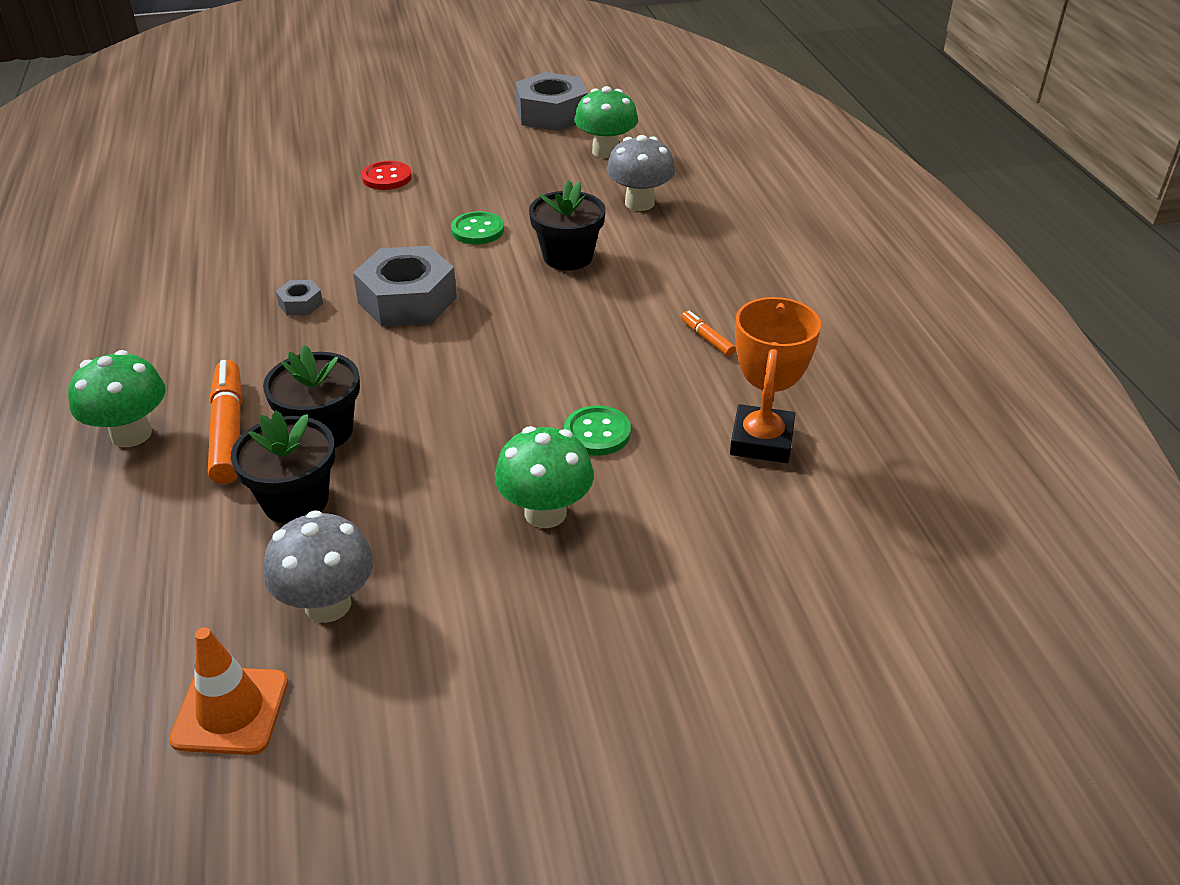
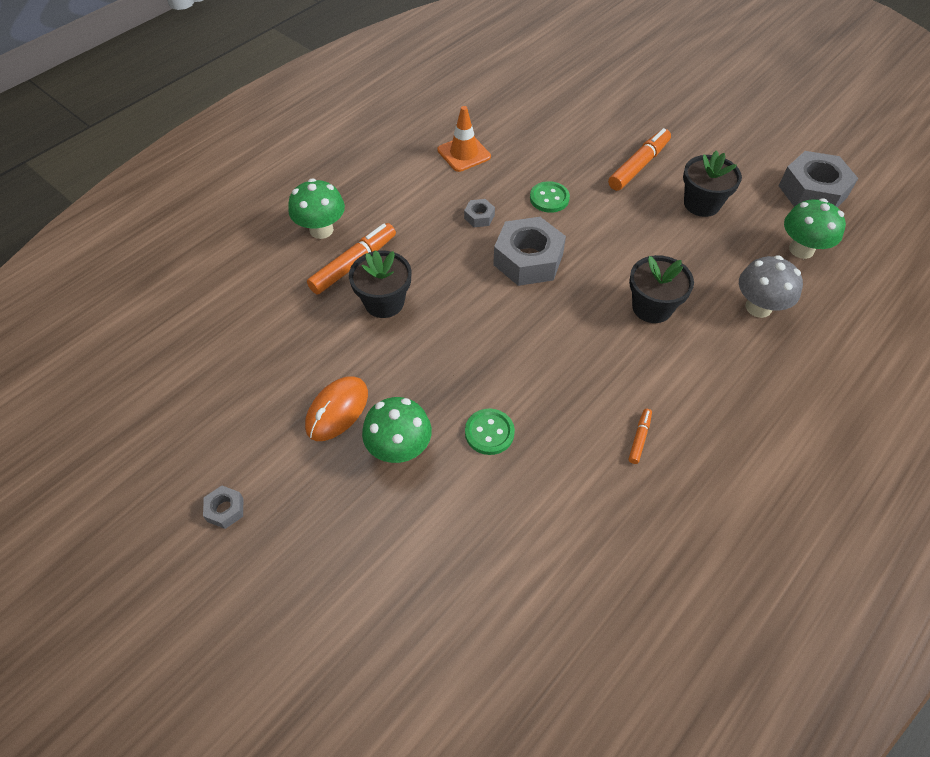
camera: 55 degrees right, 15 degrees up
(230, 710) = (175, 404): orange traffic cone -> orange traffic cone (464, 153)
(295, 501) = (324, 329): black flower pot -> black flower pot (701, 204)
(328, 604) = (263, 395): grey mushroom -> none
(387, 178) = (638, 166): red button -> orange marker
(432, 543) = (337, 410): none -> orange mouse
(467, 721) = (225, 509): none -> grey nut
(477, 230) = (631, 244): green button -> green button (549, 198)
(761, 441) = (559, 531): orange trophy -> none

